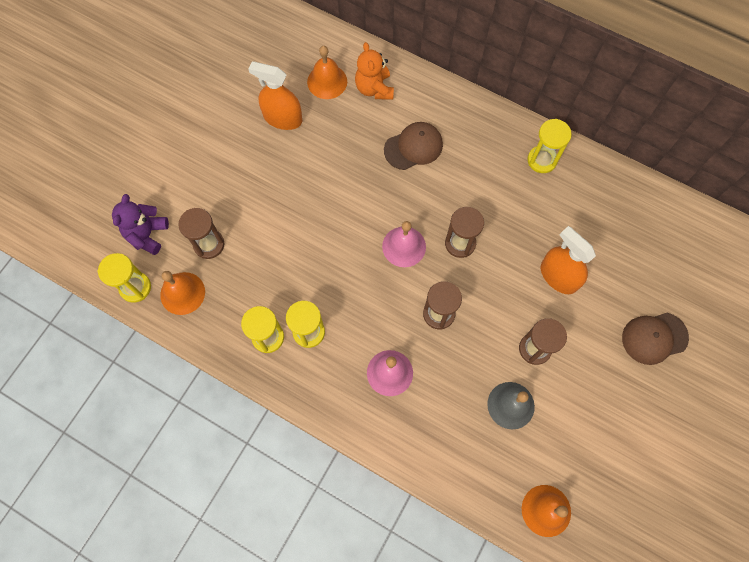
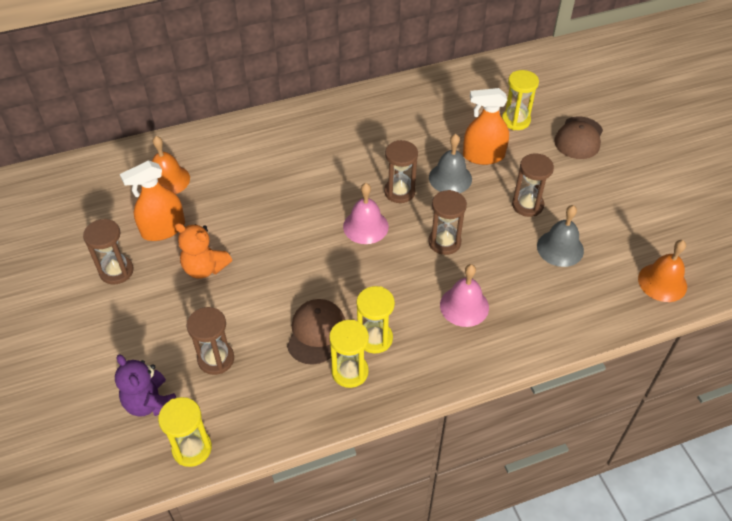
camera: 50 degrees left, 20 degrees down
(182, 293) = (239, 412): orange bell -> none
(225, 123) = (116, 271): none -> brown hourglass
(374, 88) = (211, 156): orange teddy bear -> orange teddy bear (205, 268)
(413, 147) = (289, 166): brown cap -> brown cap (316, 332)
(509, 269) = (450, 178): none -> grey bell
(542, 160) = (383, 106): yellow hourglass -> yellow hourglass (515, 120)

